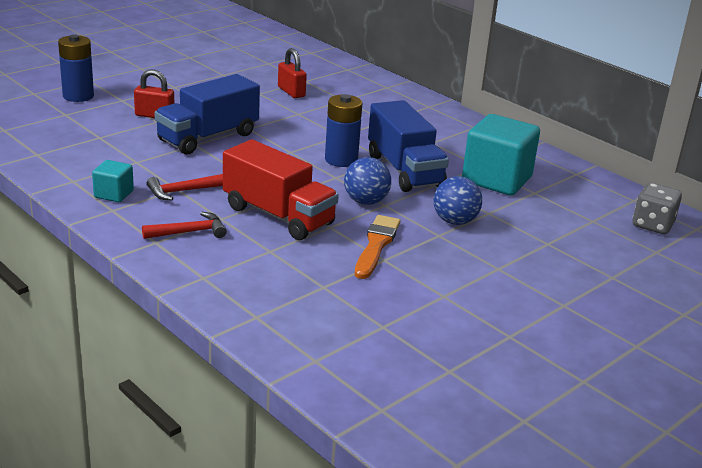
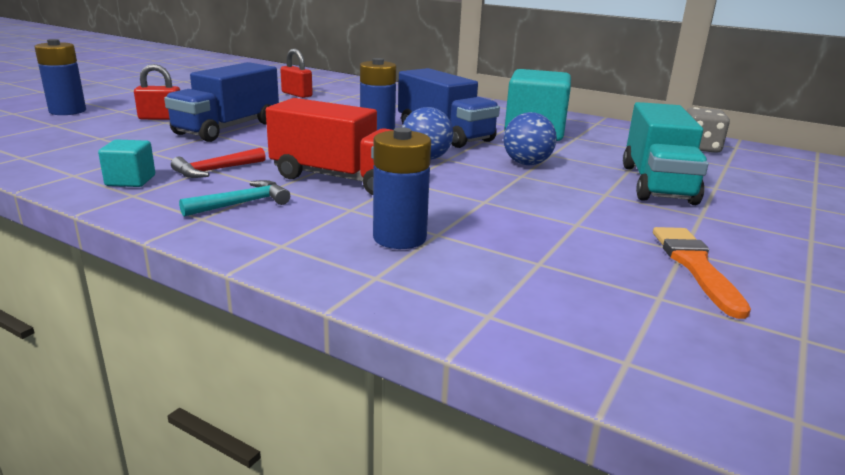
camera: 15 degrees left, 5 degrees down
(189, 232) = (242, 204): red hammer -> turquoise hammer
(292, 285) = (399, 238): none -> blue battery
(376, 245) = (466, 190): orange brush -> orange brush (695, 266)
(558, 264) = (657, 184): none -> turquoise truck

